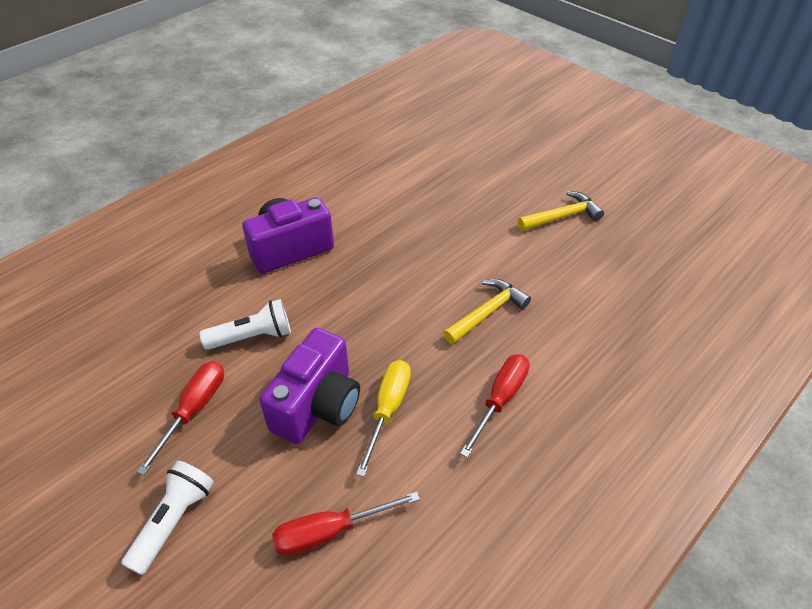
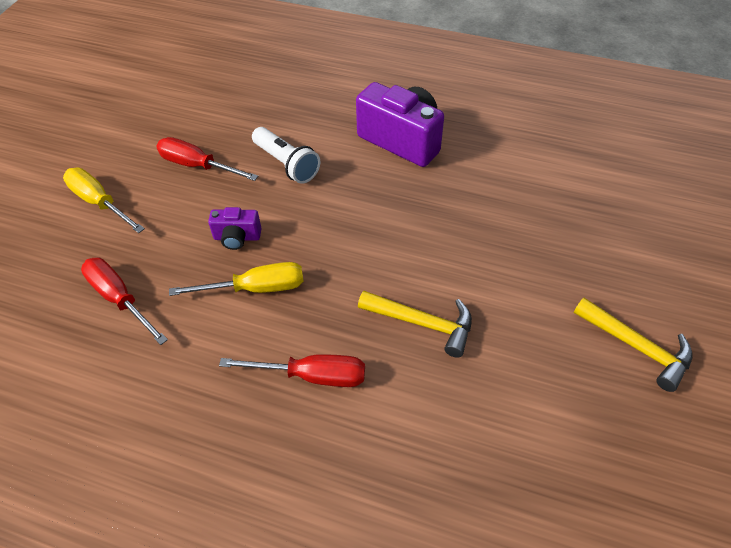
camera: 65 degrees right, 5 degrees up
(173, 521) = (99, 202): white flashlight -> yellow screwdriver
(194, 410) = (197, 166): red screwdriver -> red screwdriver turned 150 degrees counterclockwise
(318, 405) = (237, 237): purple camera -> purple camera, size x0.50

